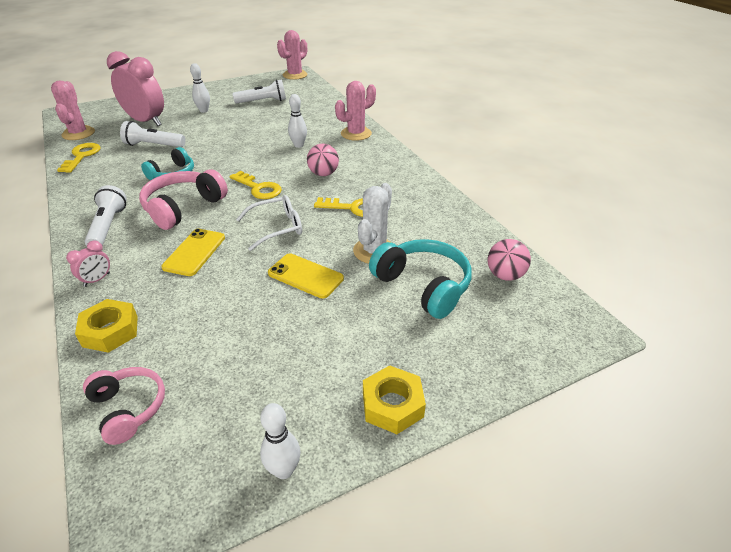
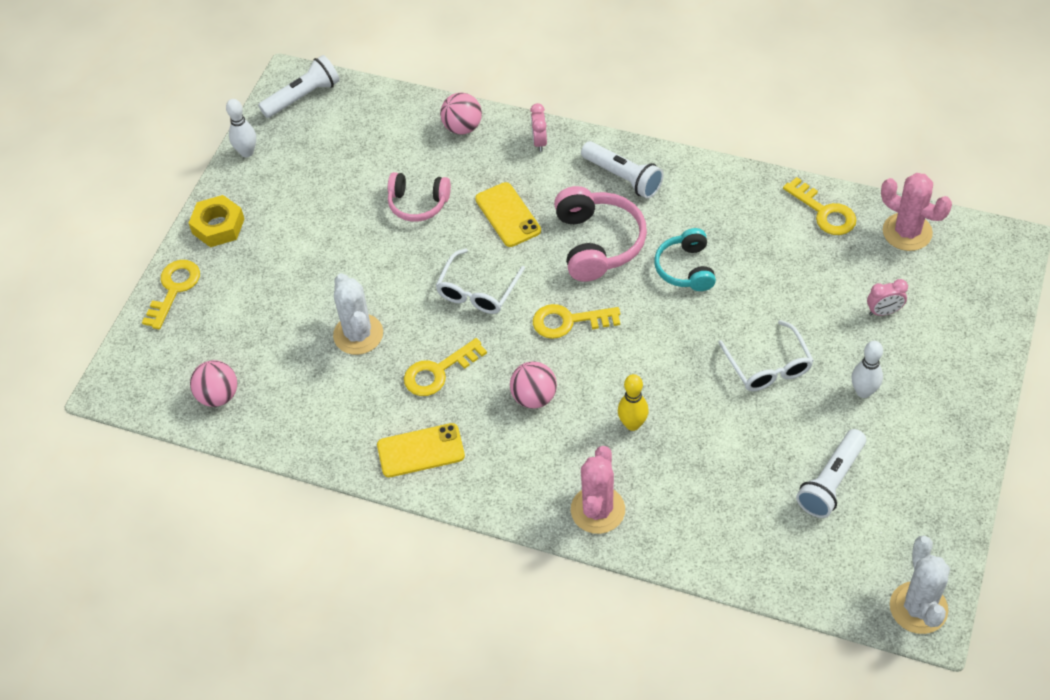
camera: 140 degrees right, 15 degrees up
(110, 331) = (462, 127): yellow nut -> pink ball
(128, 408) = (376, 110): pink headphones -> pink headphones (418, 203)
(146, 121) = (883, 312): pink clock -> pink clock, size x0.42
(153, 145) = (789, 286): white flashlight -> white flashlight (303, 97)
(216, 131) = (768, 366): none -> white glasses
(295, 75) = (918, 608): pink cactus -> white cactus
(298, 145) = (632, 424): white bowling pin -> yellow bowling pin
(305, 276) = (386, 265): yellow phone -> yellow phone (420, 450)
(423, 286) = (280, 330): turquoise headphones -> none
(483, 374) = (174, 289): none -> yellow key

